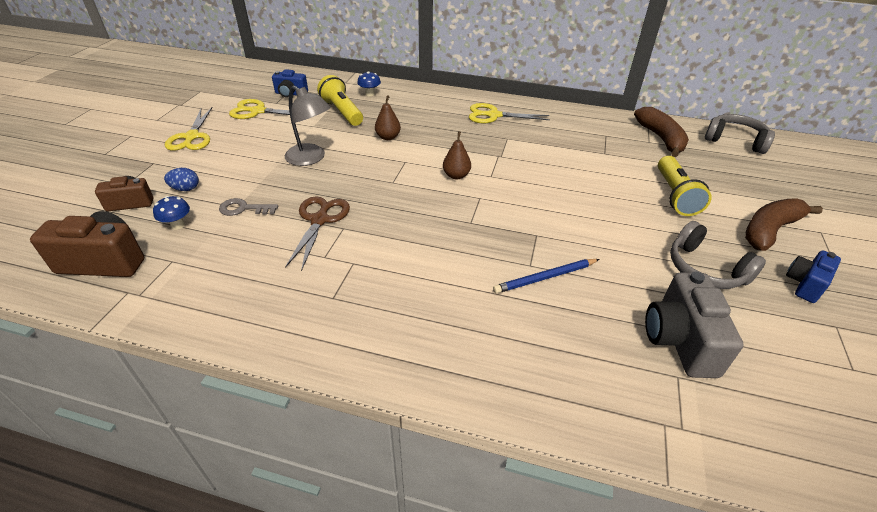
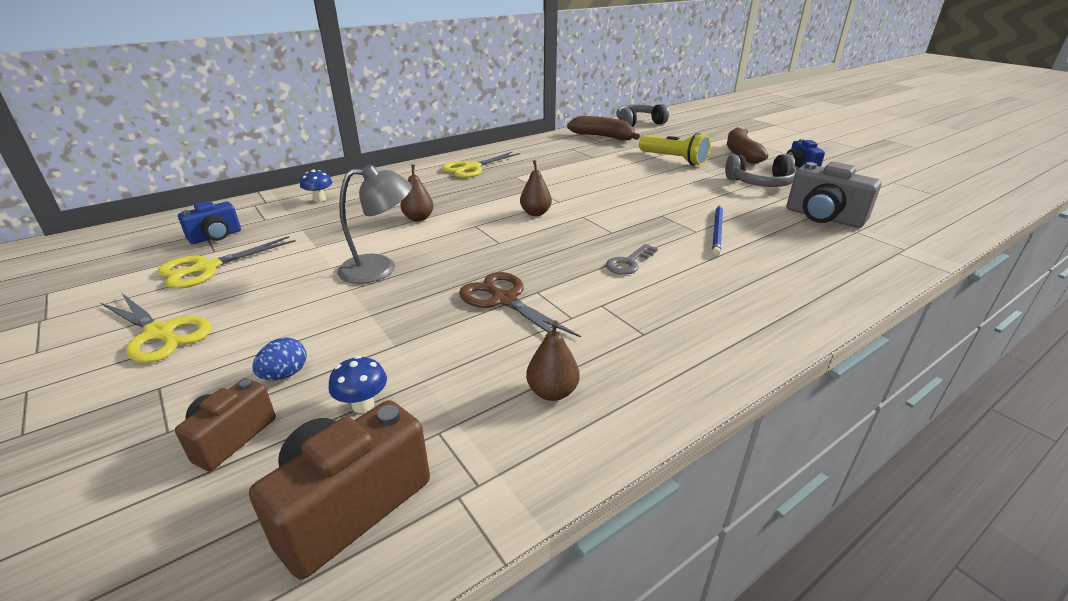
camera: 50 degrees left, 10 degrees down
(234, 285) = (552, 392): none -> brown pear
(243, 209) = (407, 341): grey key -> grey key (629, 263)
(342, 112) = (323, 223): yellow flashlight -> none

